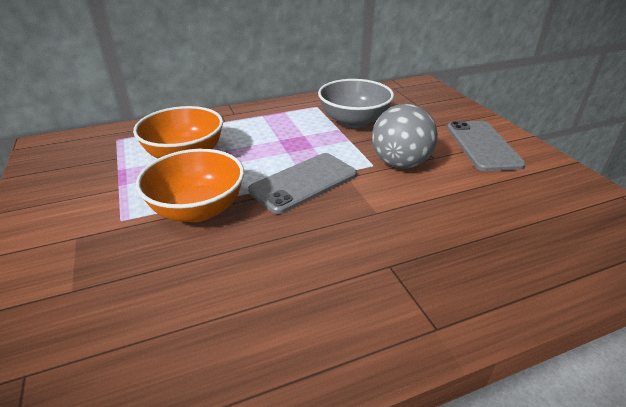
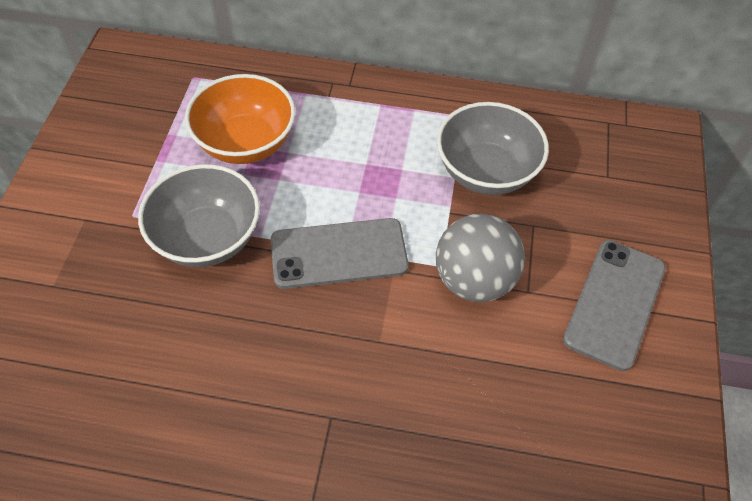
camera: 30 degrees right, 20 degrees up
(198, 209) = (207, 238): orange bowl -> grey bowl

